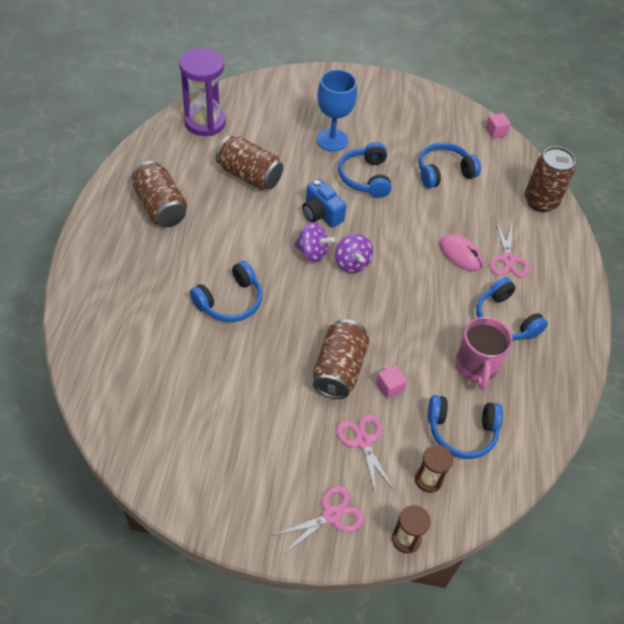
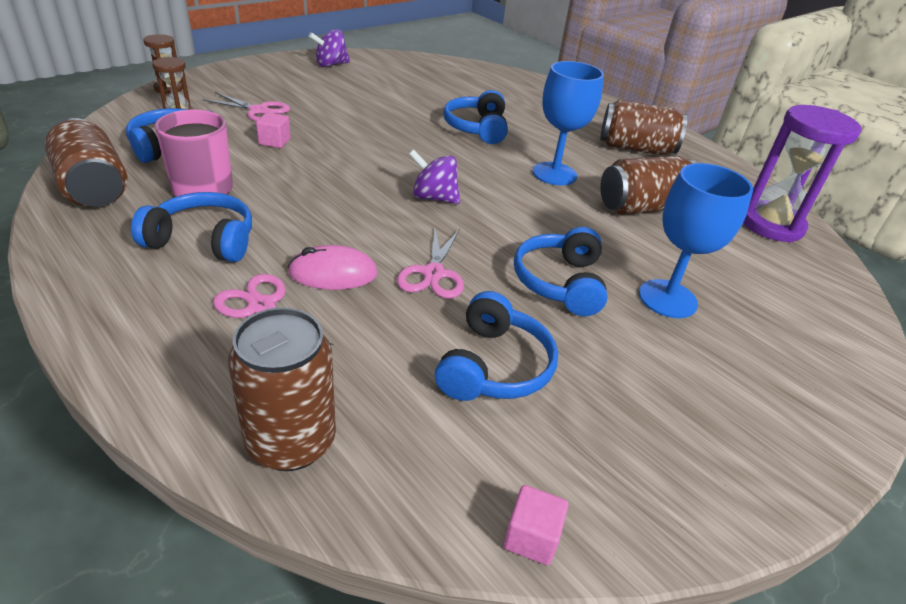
camera: 130 degrees right, 15 degrees down
(253, 228) = (554, 174): none -> blue goblet
(312, 252) = (480, 186): purple spinning top -> purple spinning top (331, 65)
(321, 214) = (530, 218): blue camera -> none
(331, 515) = (238, 79): pink scissors -> pink scissors (433, 273)
(338, 369) = (333, 133): brown can -> brown can (93, 188)
(365, 177) = (560, 282): blue headphones -> blue headphones turned 120 degrees counterclockwise

